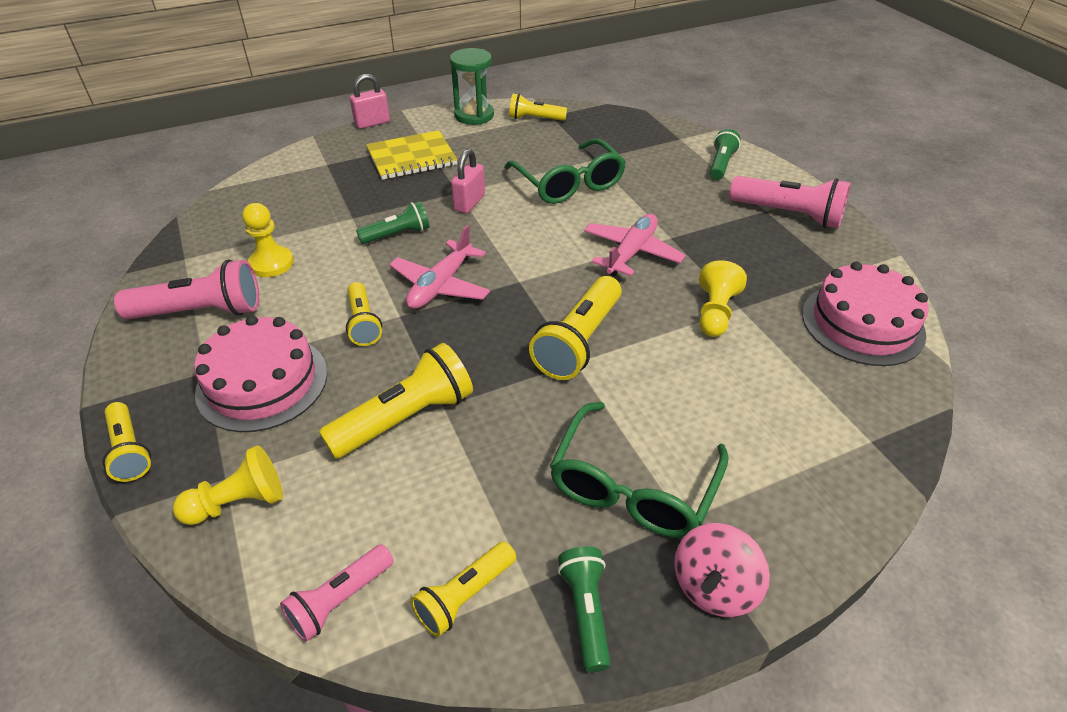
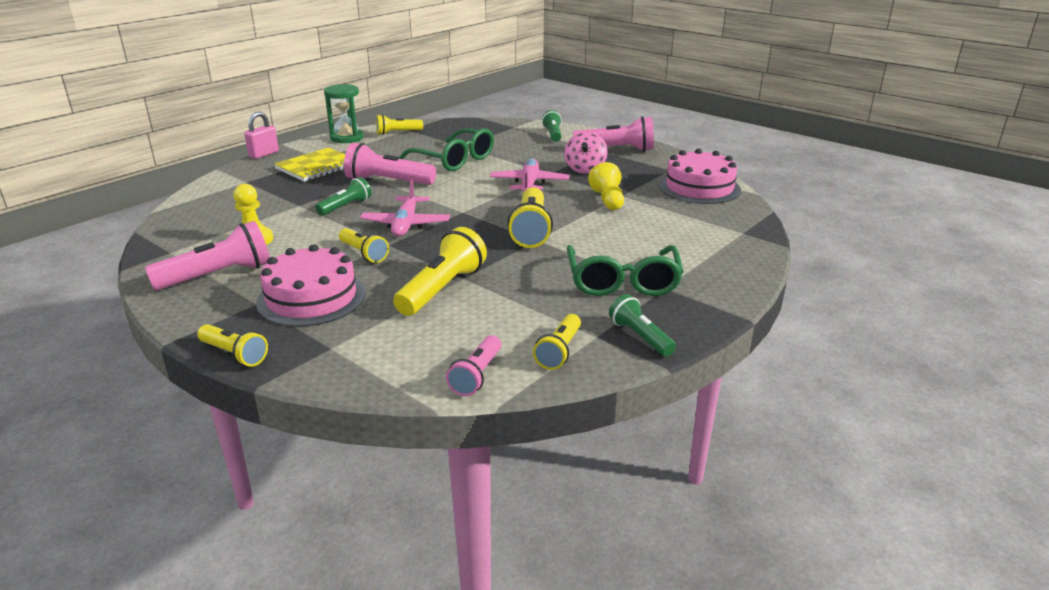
camera: 25 degrees left, 15 degrees down
(239, 502) = (355, 355): yellow pawn -> none
(469, 203) = (388, 182): pink padlock -> pink flashlight
(714, 587) = (705, 308): pink spinning top -> pink spinning top (585, 169)

